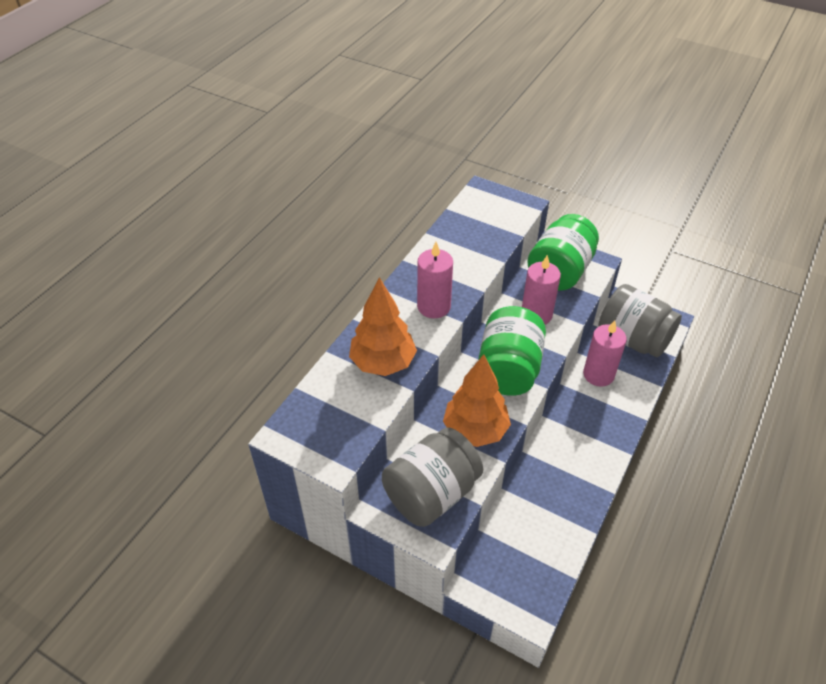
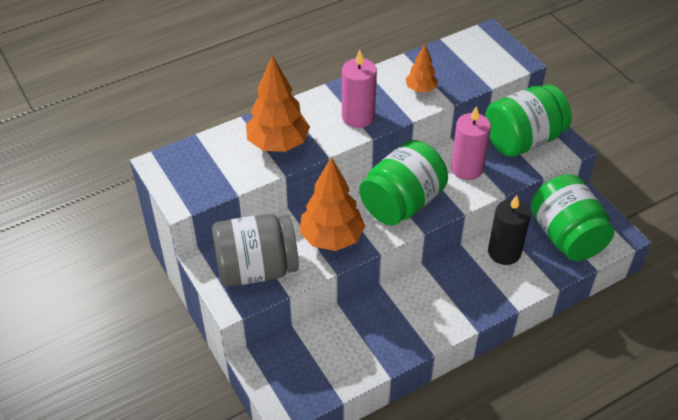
camera: 30 degrees right, 0 degrees up
(467, 260) = (421, 89): none -> orange tree
(598, 374) = (504, 252): pink candle -> black candle
(633, 339) = (566, 236): grey jar -> green jar

